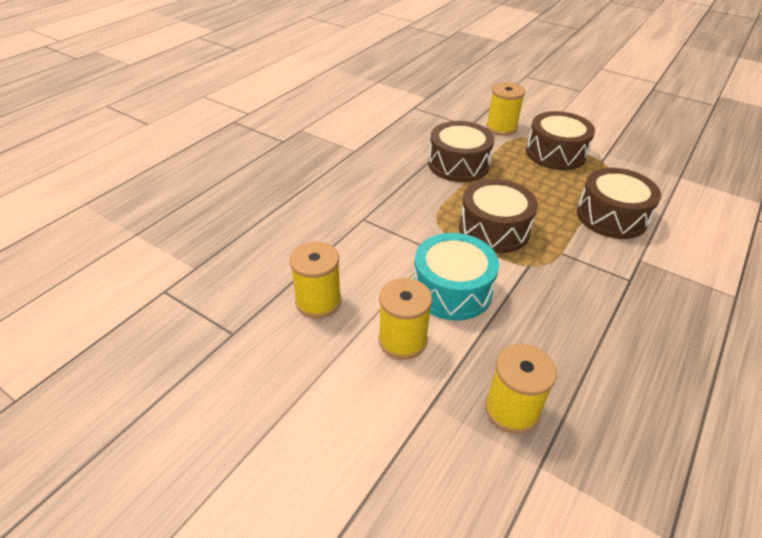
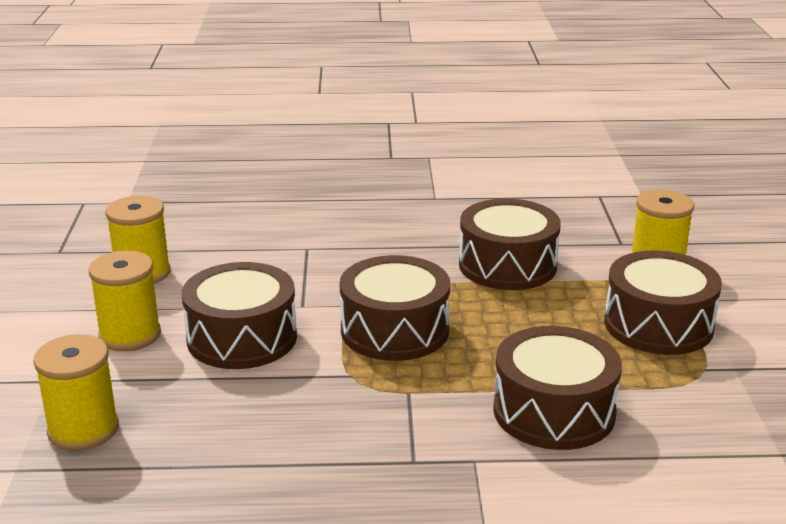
camera: 55 degrees right, 15 degrees down
(452, 290) = (242, 338): turquoise drum -> brown drum

